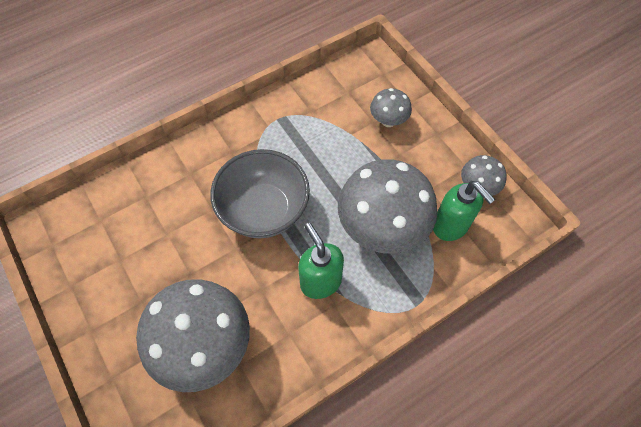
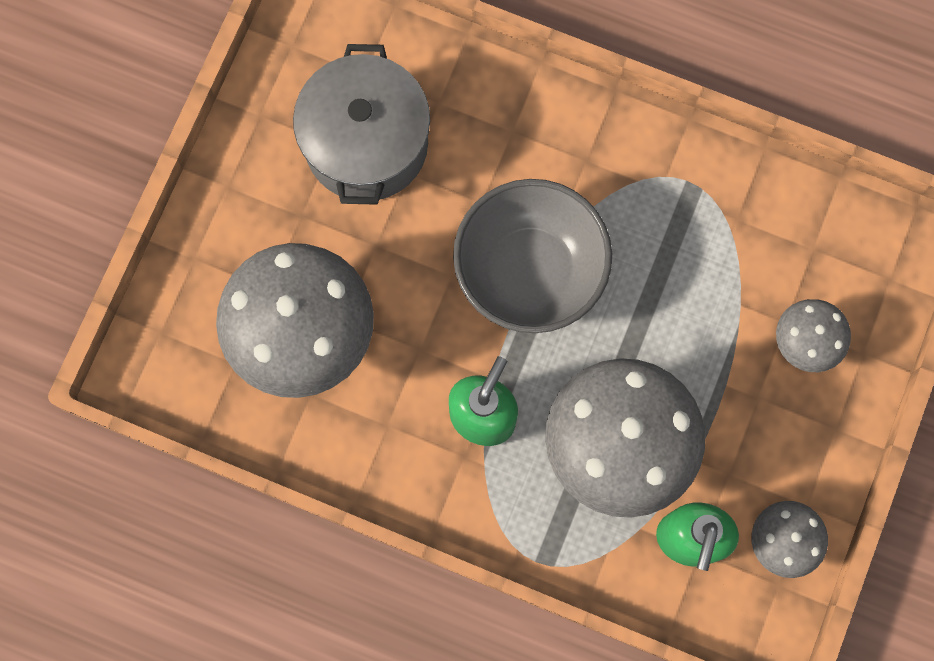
camera: 55 degrees right, 15 degrees up
(134, 243) = (366, 143): none -> grey pot

